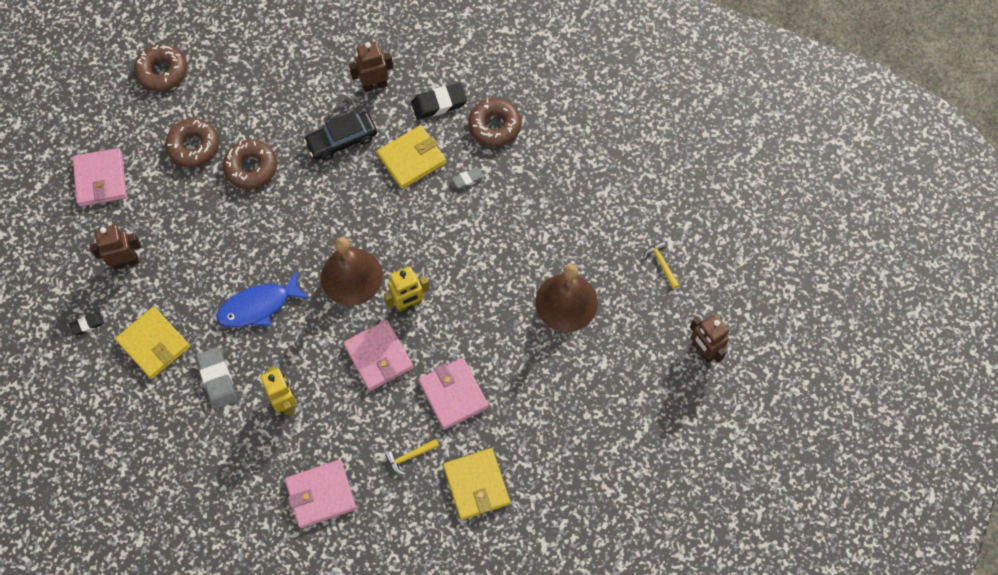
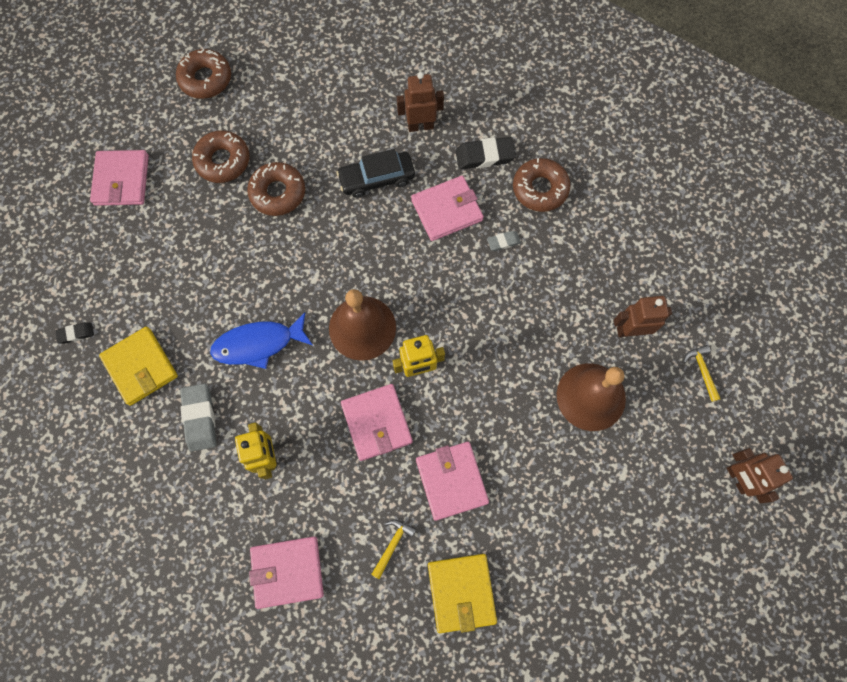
camera: 10 degrees right, 5 degrees up
(126, 261) = (129, 272): brown robot -> brown robot (630, 330)
(410, 456) = (392, 544): yellow hammer -> yellow hammer turned 135 degrees clockwise
(412, 159) = (447, 210): yellow wallet -> pink wallet

